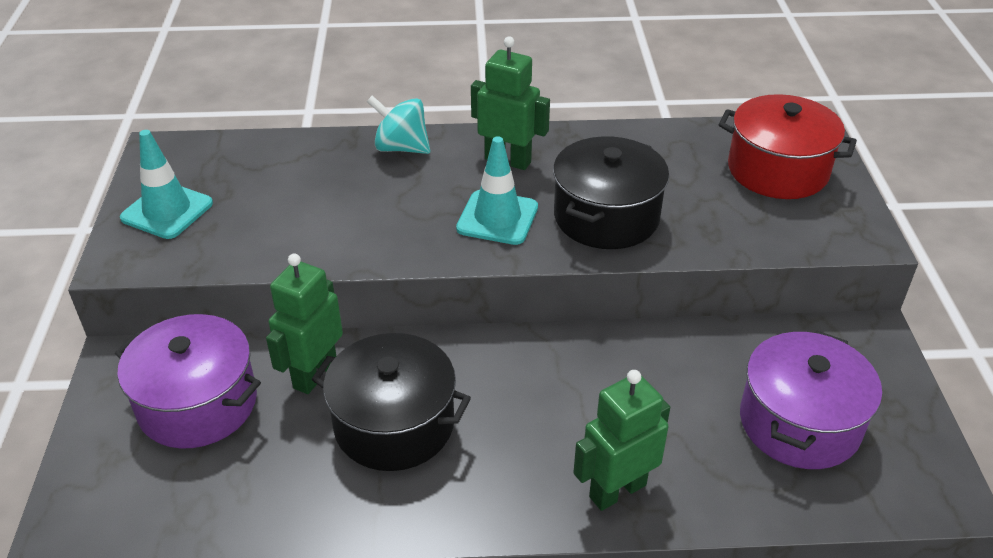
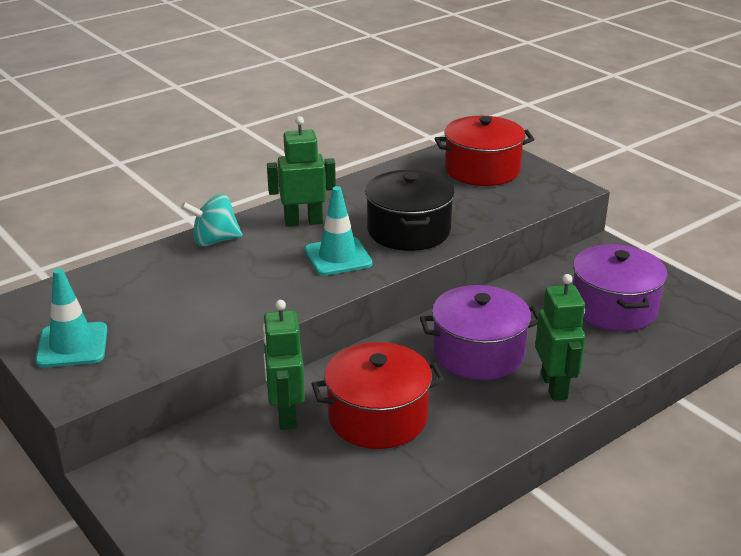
camera: 35 degrees left, 10 degrees down
(198, 403) = (218, 471): purple pot -> purple pot (478, 353)
(394, 424) = (378, 417): black pot -> red pot
(617, 490) = (554, 386): green robot -> green robot turned 150 degrees clockwise

